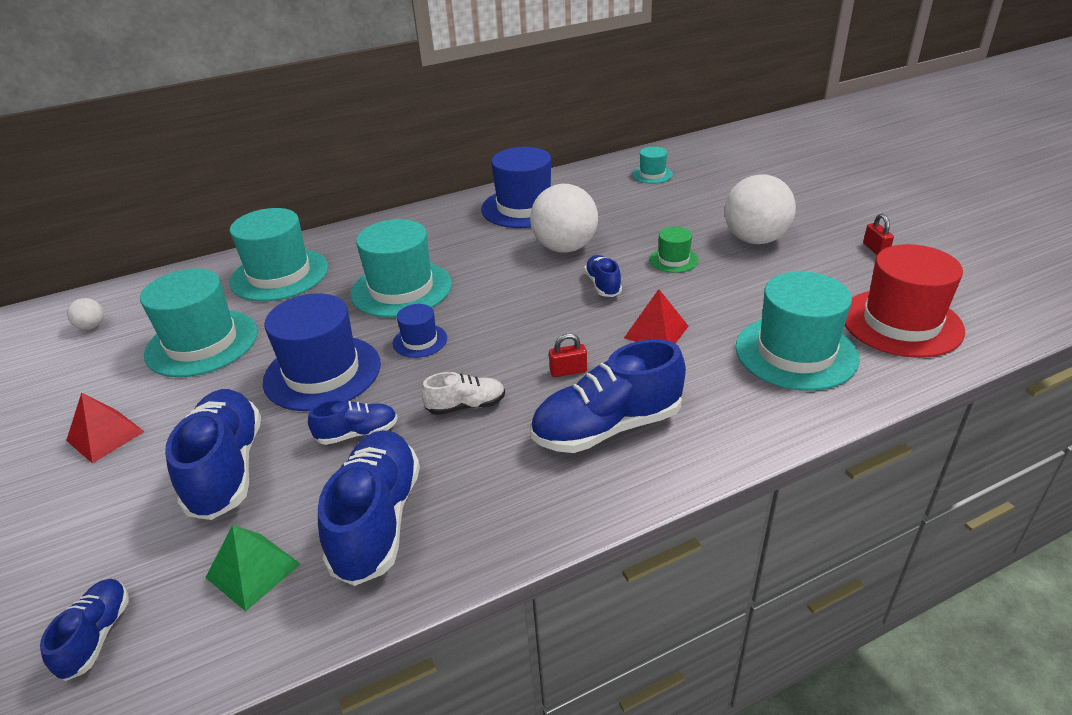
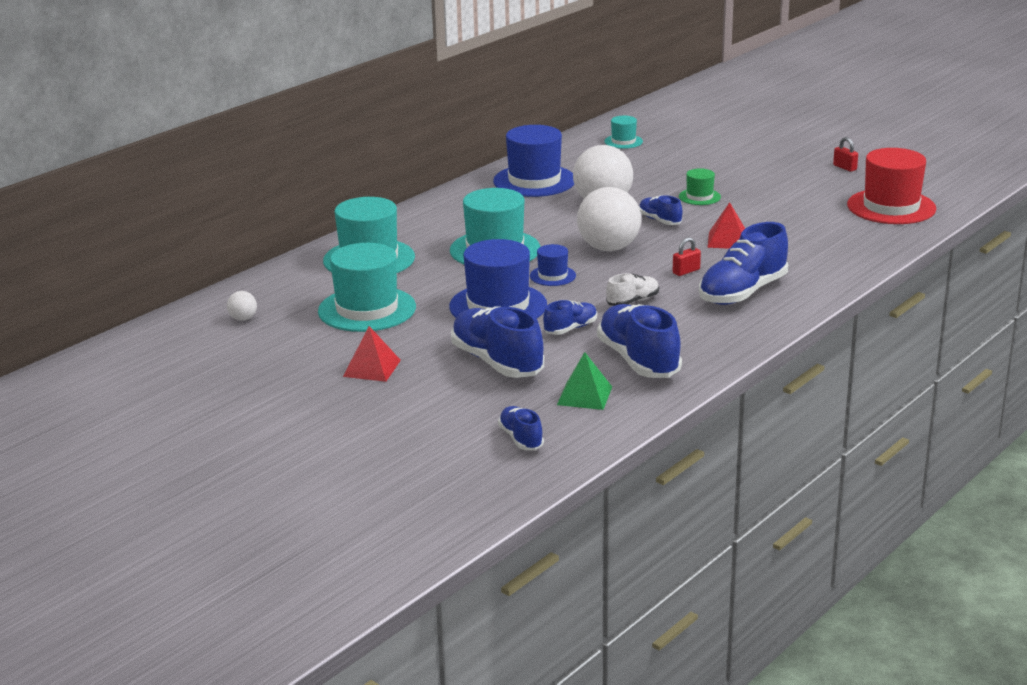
camera: 25 degrees left, 10 degrees down
(755, 239) = (751, 174): white ball -> white ball (608, 248)
(796, 352) = (834, 234): turquoise hat -> none

